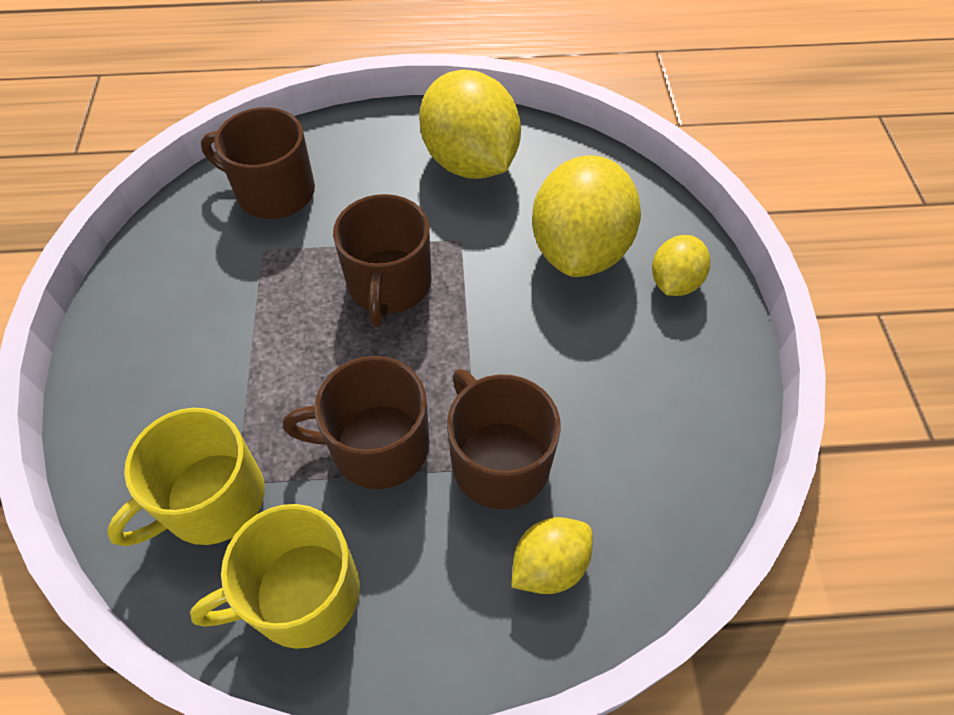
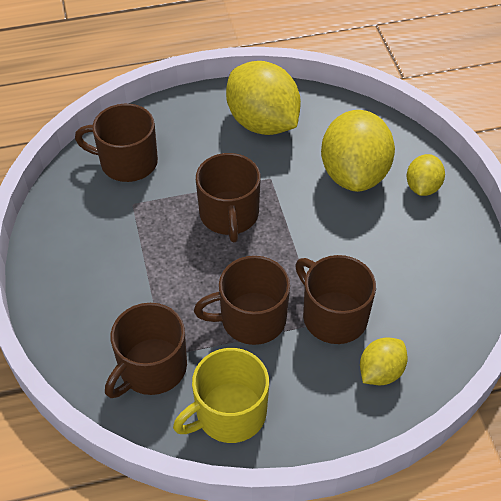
camera: 10 degrees left, 5 degrees down
(211, 500) = (151, 368): yellow mug -> brown mug

